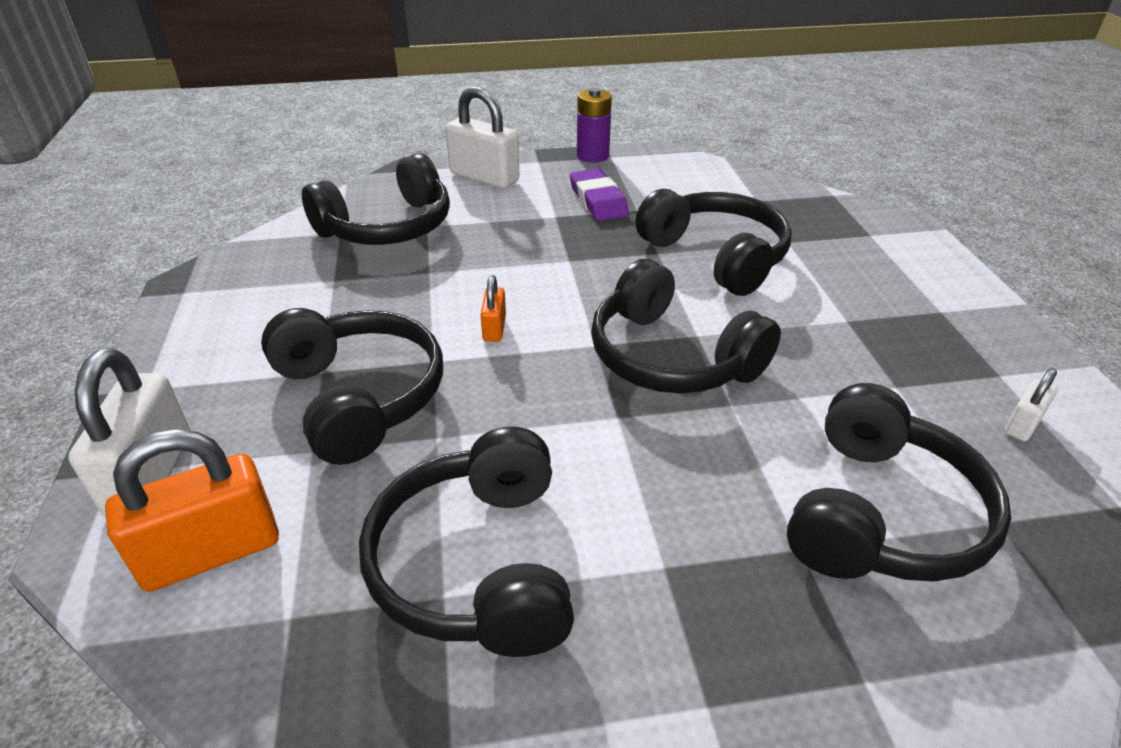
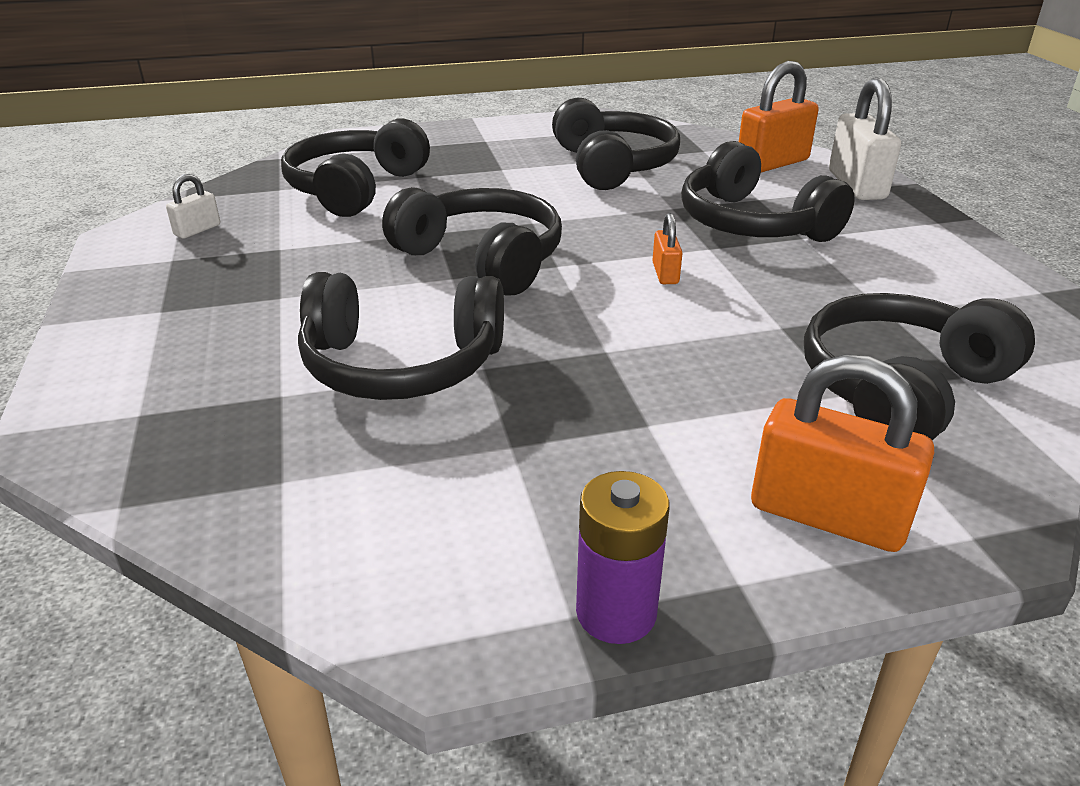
camera: 175 degrees right, 5 degrees down
(484, 177) = (827, 516): white padlock -> orange padlock
(598, 200) = (582, 463): purple eraser -> none
(715, 256) = (402, 364): black headphones -> black headphones turned 45 degrees counterclockwise

